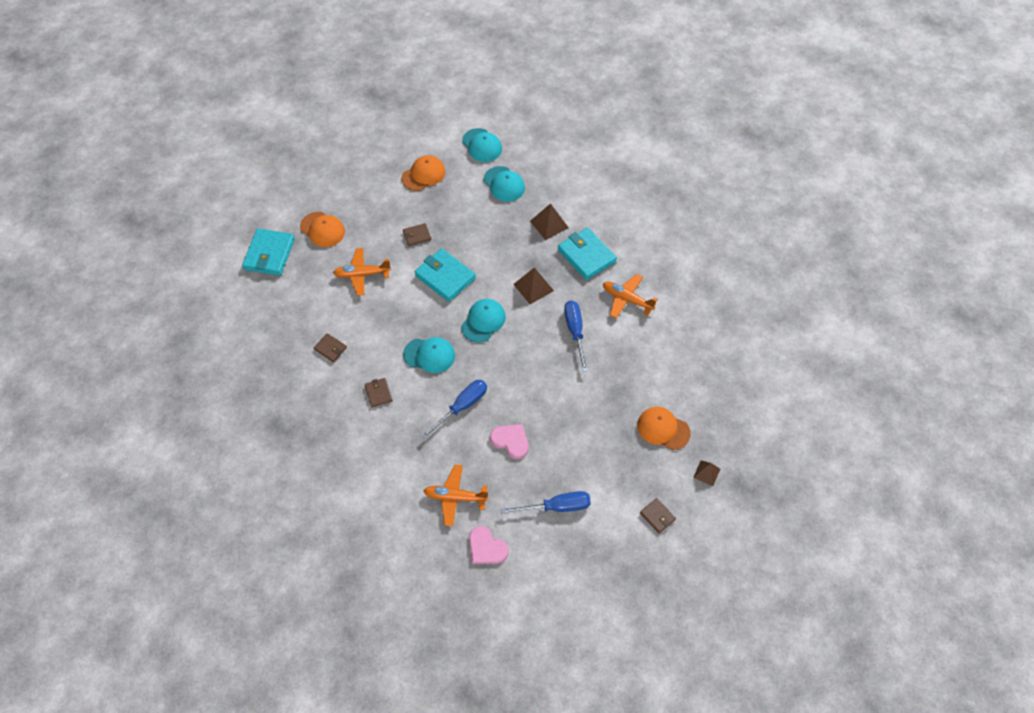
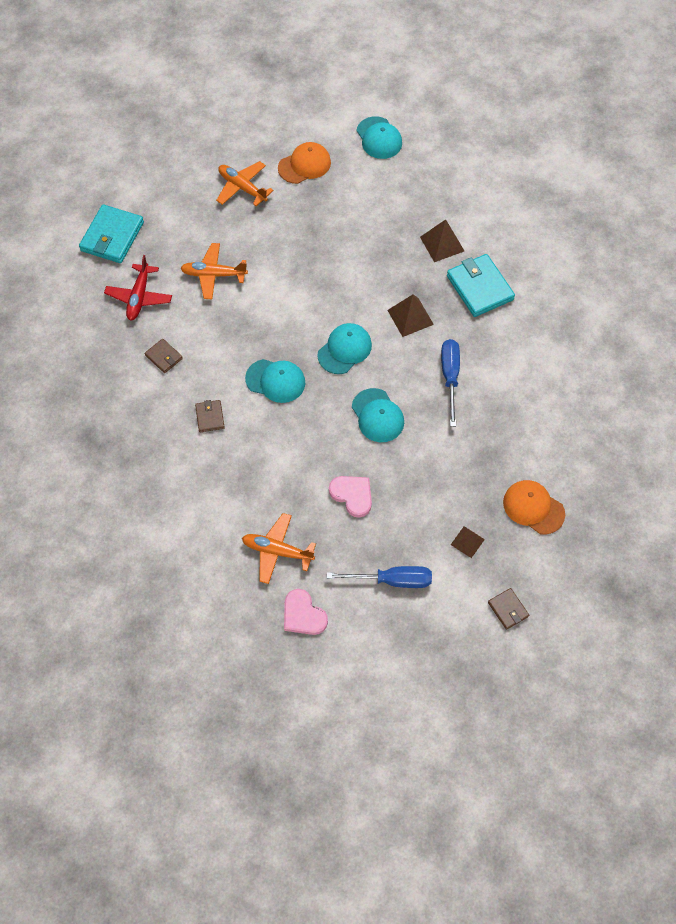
camera: 10 degrees right, 5 degrees up
(301, 301) = (139, 297): none -> red plane
(322, 229) = (177, 215): orange cap -> none
(417, 236) = (284, 237): brown wallet -> none
(445, 277) = (309, 291): turquoise wallet -> none
(462, 407) = (303, 447): blue screwdriver -> none
(504, 184) = (397, 188): turquoise cap -> turquoise cap (377, 415)
(627, 299) = (518, 347): orange plane -> orange plane (242, 188)
(706, 473) = (575, 567): brown pyramid -> brown pyramid (467, 542)

